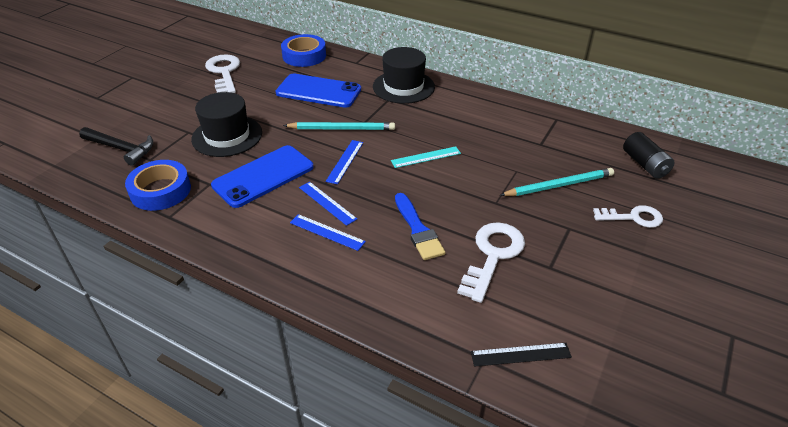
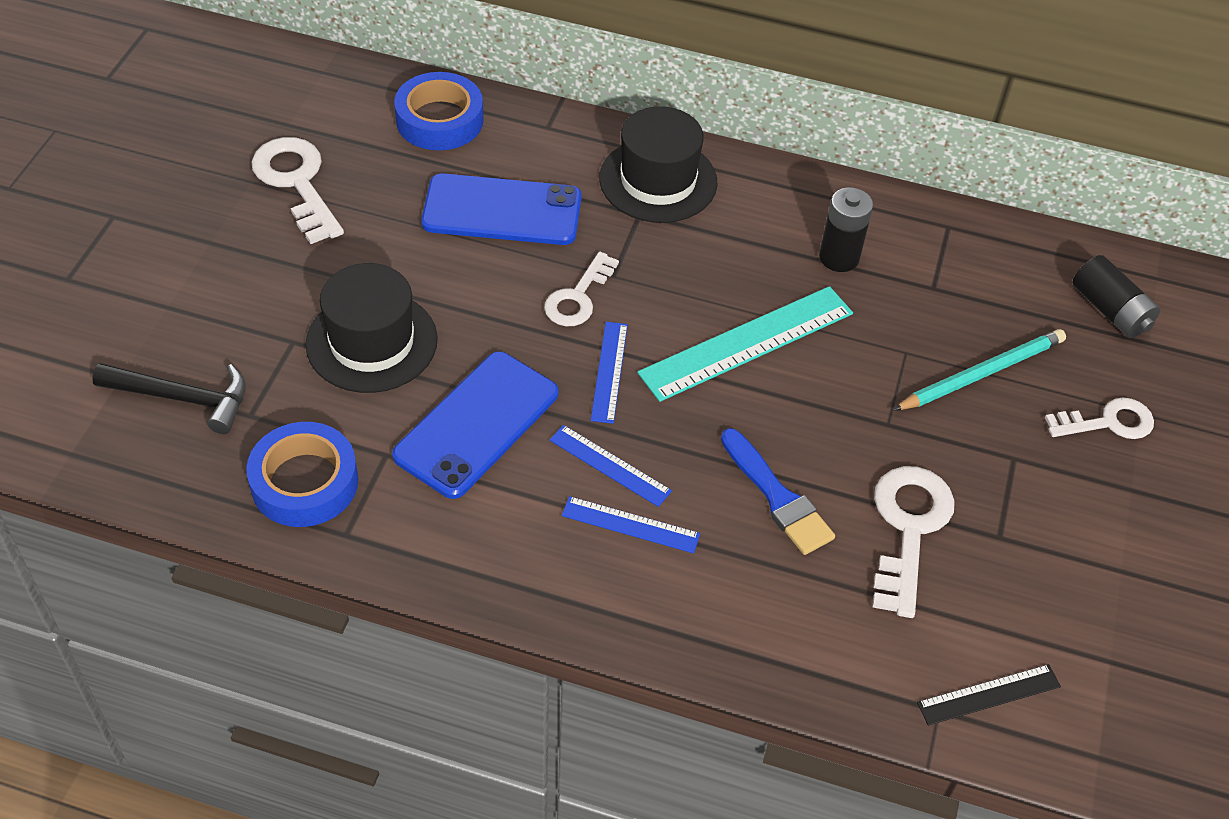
camera: 15 degrees left, 10 degrees up
(342, 129) = (578, 297): turquoise pencil -> white key
(426, 157) = (747, 343): turquoise ruler -> turquoise ruler, size x1.86
(490, 126) = (839, 257): none -> black battery

